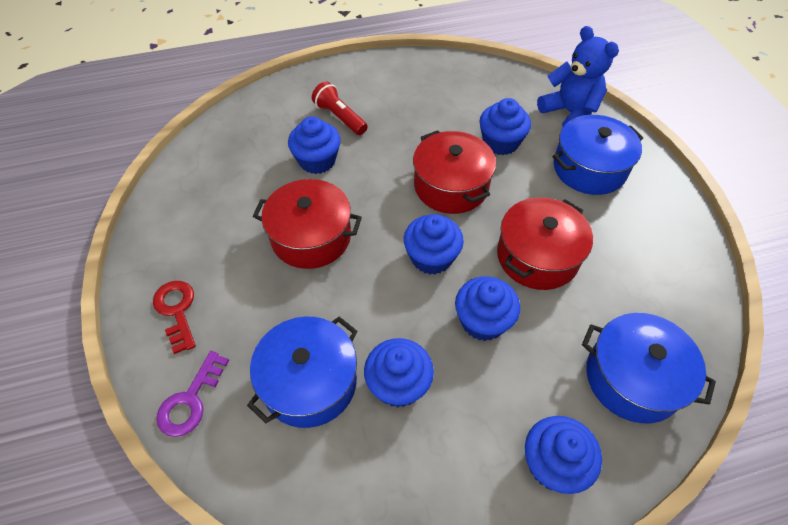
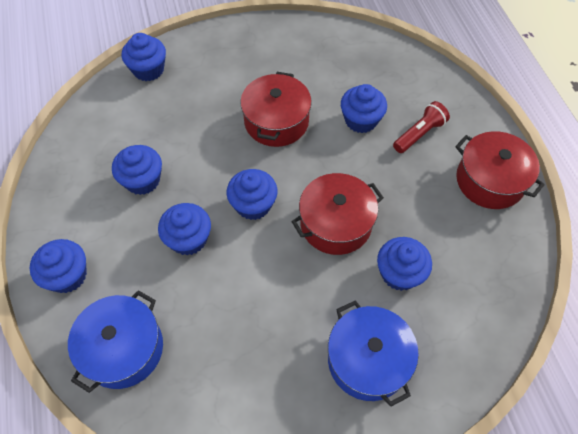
camera: 90 degrees right, 5 degrees up
(177, 311) = (214, 53): red key -> none
(190, 400) = (148, 70): purple key -> blue cupcake
(309, 382) = (152, 129): blue pot -> none
(537, 256) = (251, 290): red pot -> red pot (490, 180)
(569, 113) = (457, 354): blue teddy bear -> none

